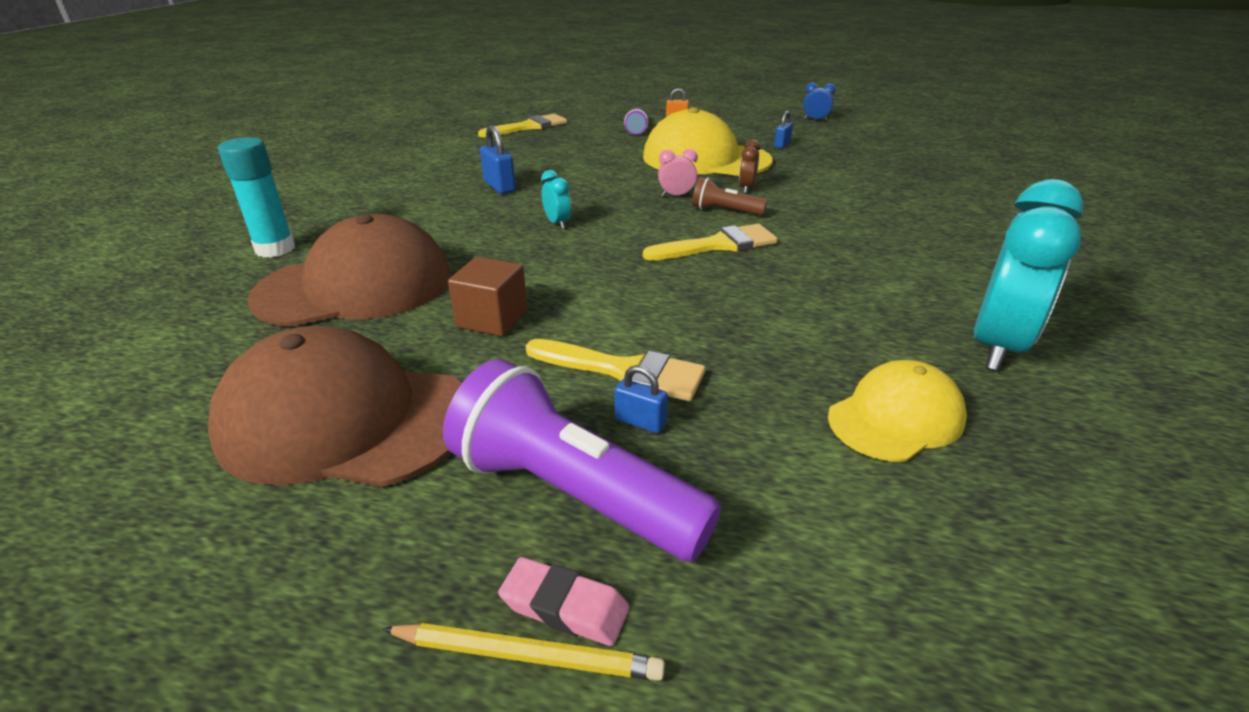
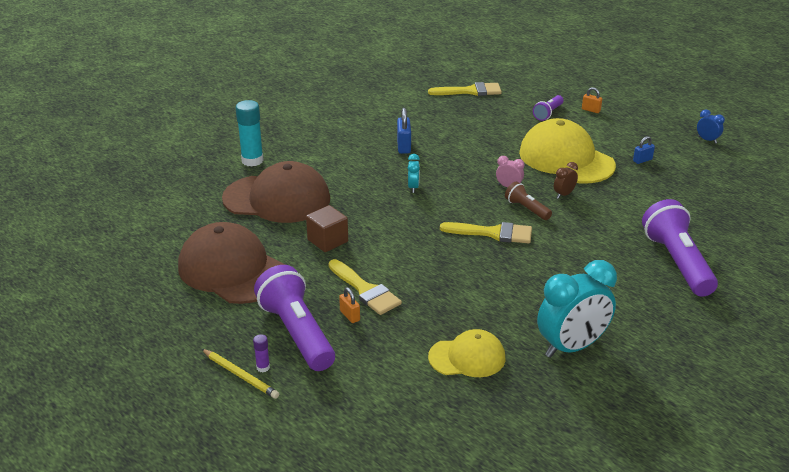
camera: 30 degrees right, 0 degrees up
(565, 606) = (263, 367): pink eraser -> purple glue stick
(640, 422) = (350, 316): blue padlock -> orange padlock
(951, 218) = (677, 262): none -> purple flashlight

